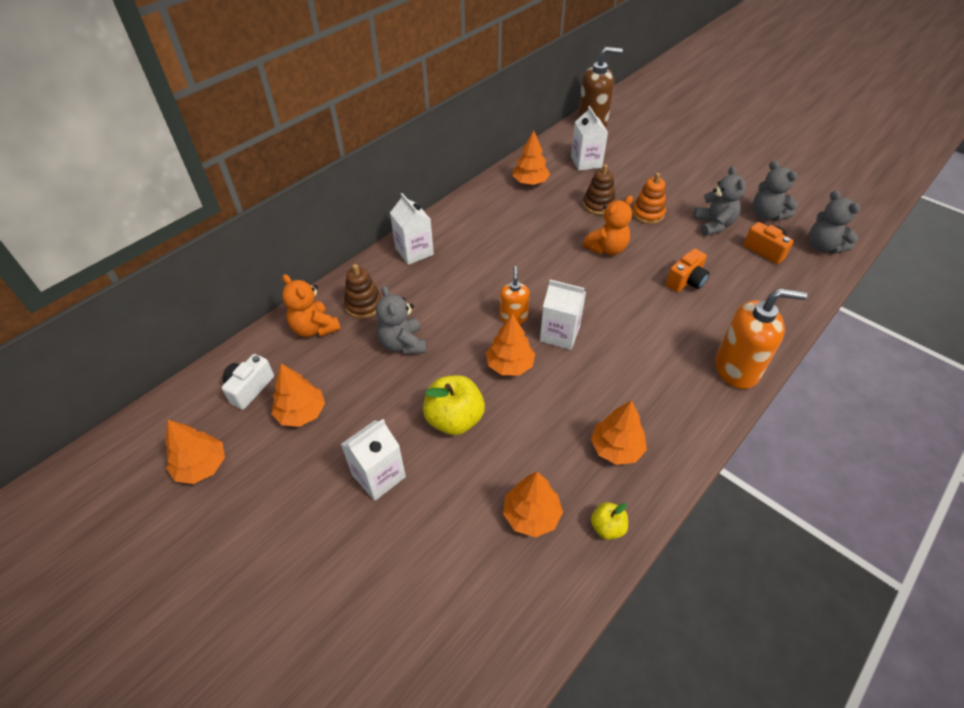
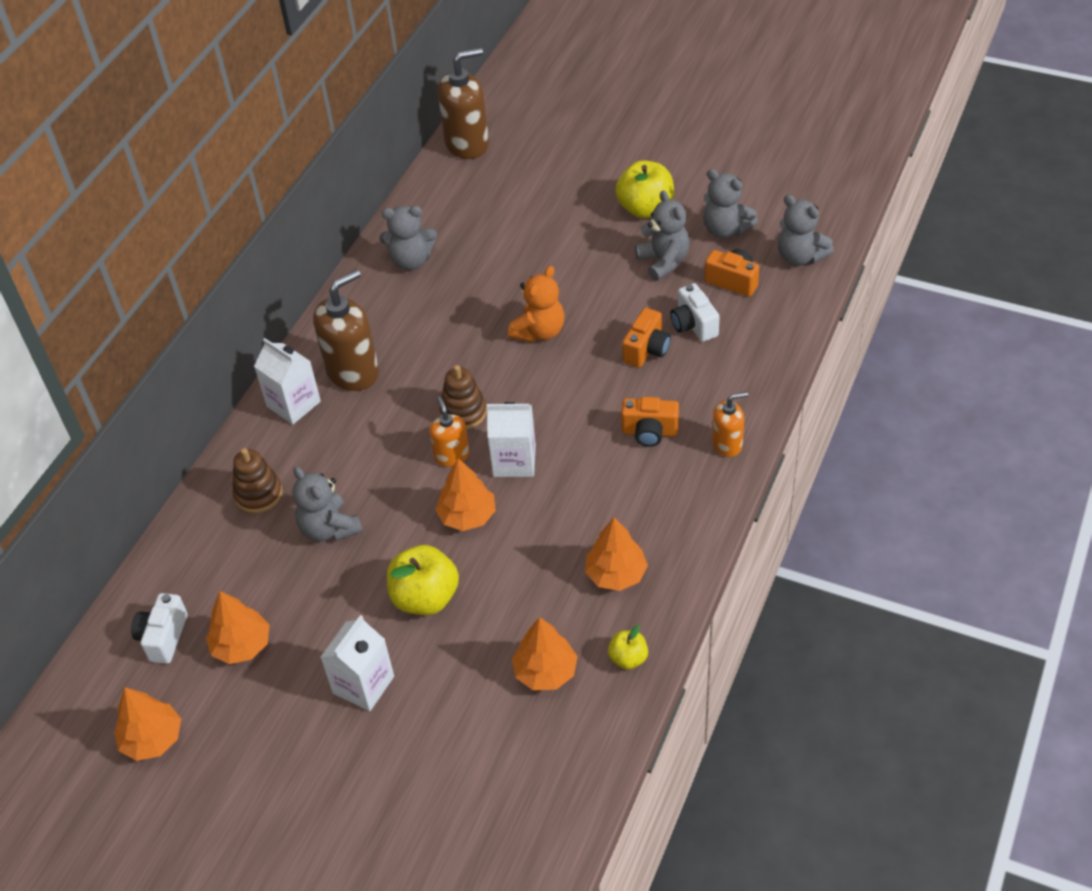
camera: 15 degrees left, 0 degrees up
(314, 328) = (209, 542): orange teddy bear -> none
(463, 241) = (353, 372): none -> brown soap dispenser
(530, 182) = (411, 260): orange tree -> grey teddy bear
(586, 162) = (476, 209): white carton -> none
(598, 205) = (511, 271): brown stacking toy -> brown stacking toy (463, 412)
(648, 214) = (578, 267): orange stacking toy -> none
(673, 342) = (649, 432): none -> orange camera
(708, 188) = (645, 209): none -> yellow apple
(727, 273) = (693, 325): none -> white camera
(737, 369) = (727, 444): orange soap dispenser -> orange soap dispenser, size x0.56

